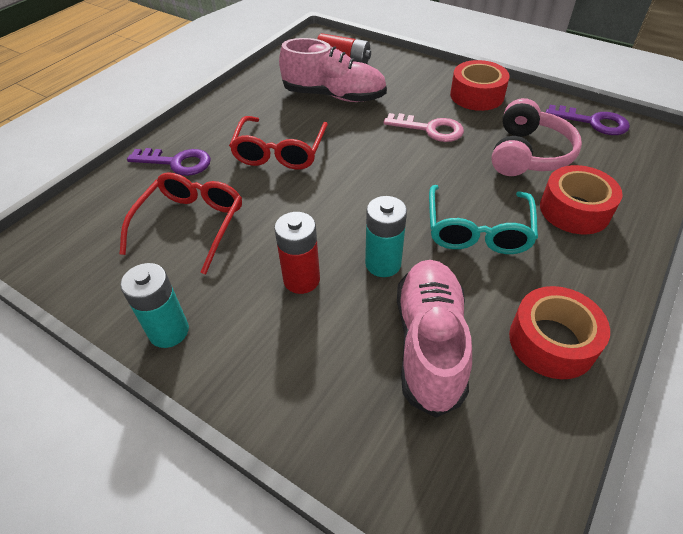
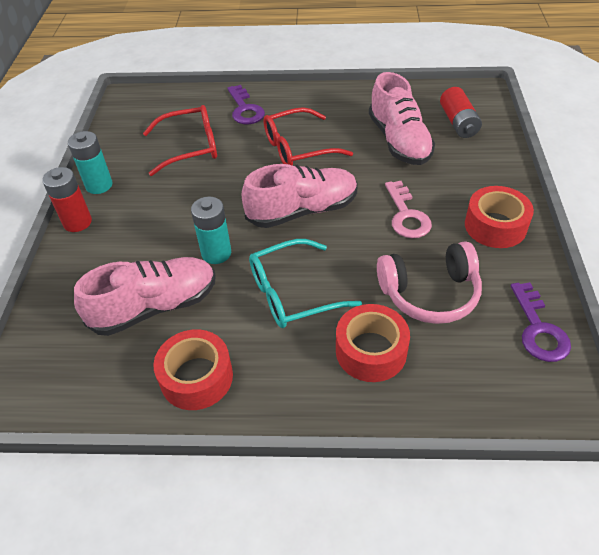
camera: 60 degrees right, 0 degrees up
(301, 279) = (174, 220): red battery -> red battery (77, 222)
(372, 183) = (302, 211): none -> pink shoe

